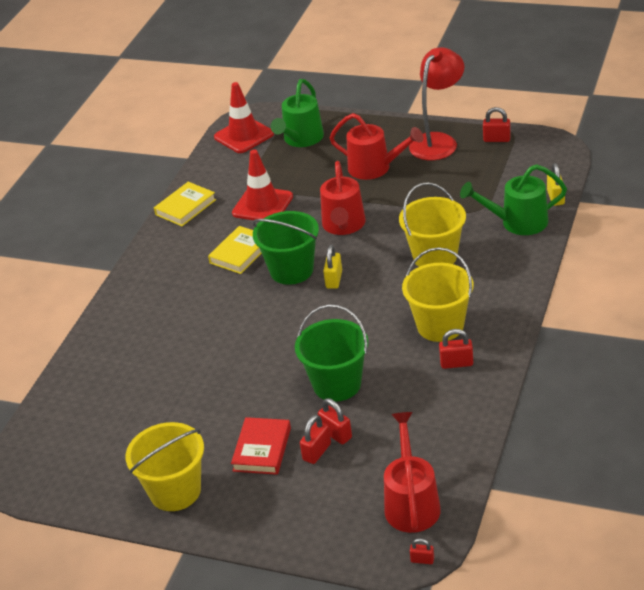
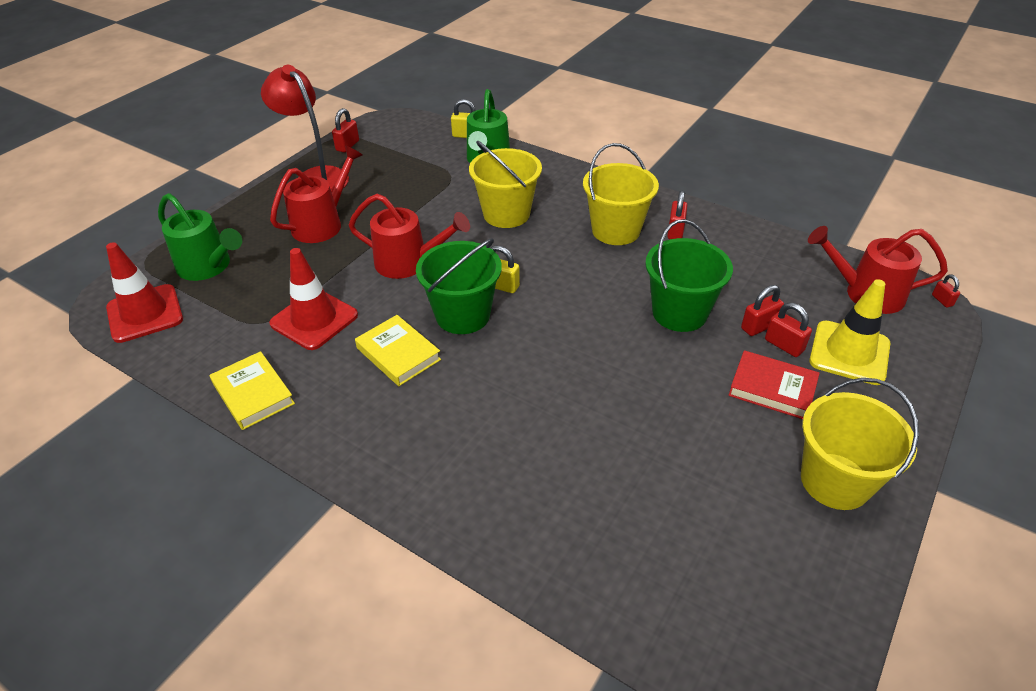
camera: 80 degrees left, 5 degrees up
(321, 494) = (849, 353): none -> yellow traffic cone
(422, 560) = (942, 300): red padlock -> red padlock turned 45 degrees counterclockwise

